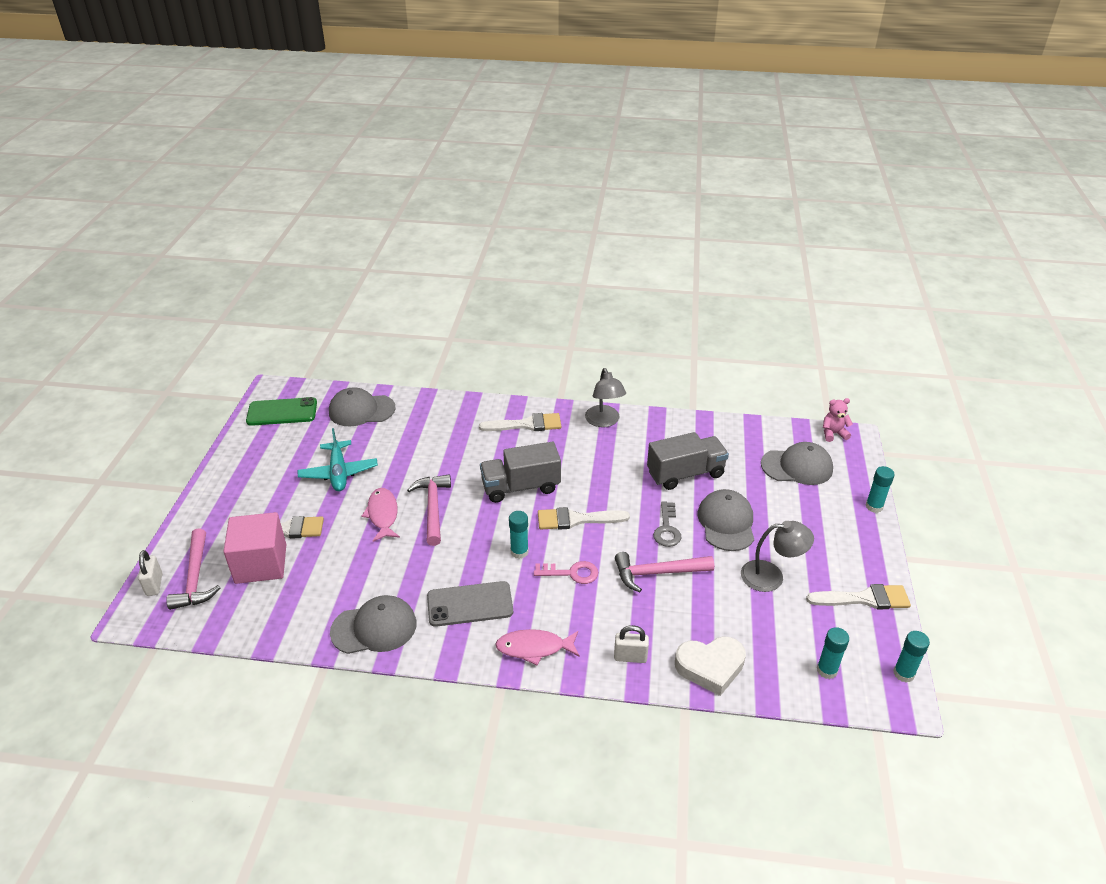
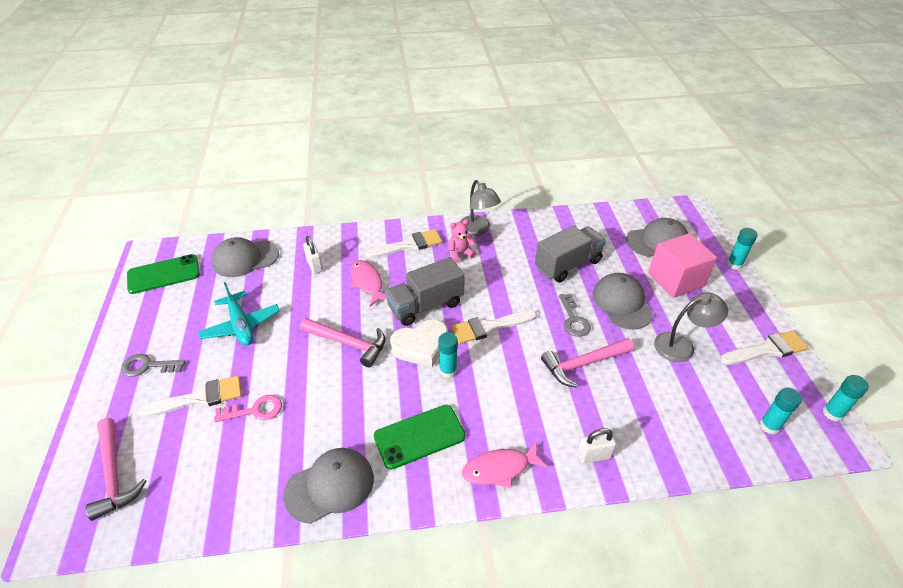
camera: 15 degrees left, 5 degrees up
(154, 585) = (67, 494): white padlock -> white padlock (314, 265)
(246, 493) = (148, 366): none -> grey key
(261, 564) = (185, 441): pink cube -> pink cube (676, 280)
(383, 514) = (300, 360): pink fish -> pink fish (367, 282)
(433, 508) = (348, 343): pink hammer -> pink hammer turned 135 degrees clockwise
(470, 604) = (419, 436): grey phone -> green phone
(571, 573) = (505, 381): pink key -> pink key (254, 410)
(710, 667) = (669, 448): white heart -> white heart (421, 346)
(833, 434) = (672, 207): pink teddy bear -> pink teddy bear (460, 254)

